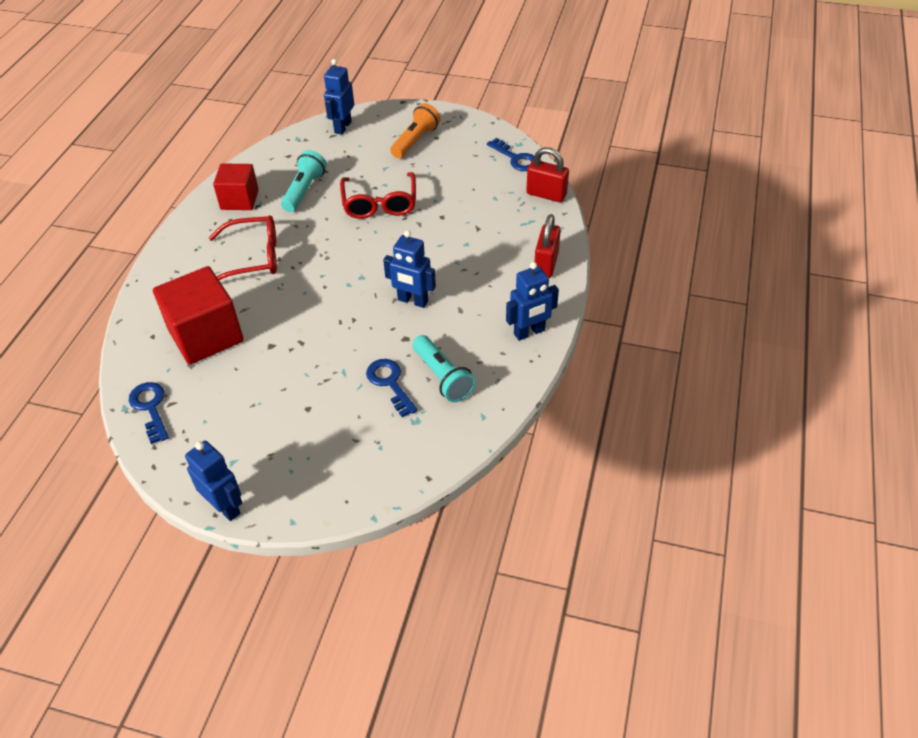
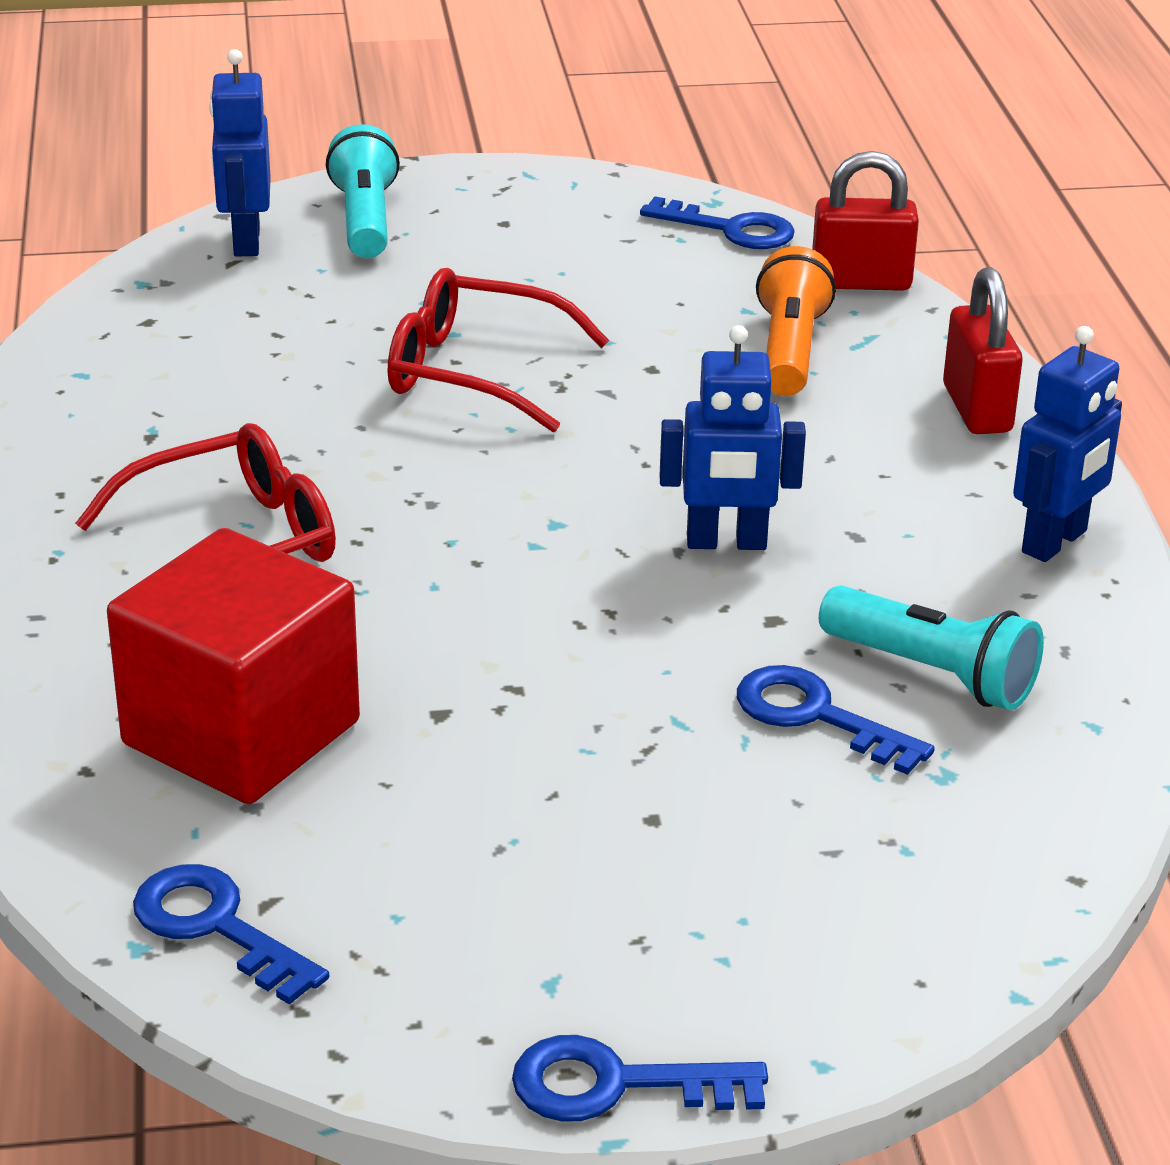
camera: 25 degrees left, 15 degrees down
(225, 507) = (616, 1084): blue robot -> blue key
(239, 200) = (90, 433): red cube -> none
(304, 190) = (253, 382): turquoise flashlight -> turquoise flashlight (365, 220)
(380, 203) = (474, 372): red glasses -> red glasses turned 135 degrees clockwise
(415, 141) = (457, 237): orange flashlight -> orange flashlight (789, 351)

